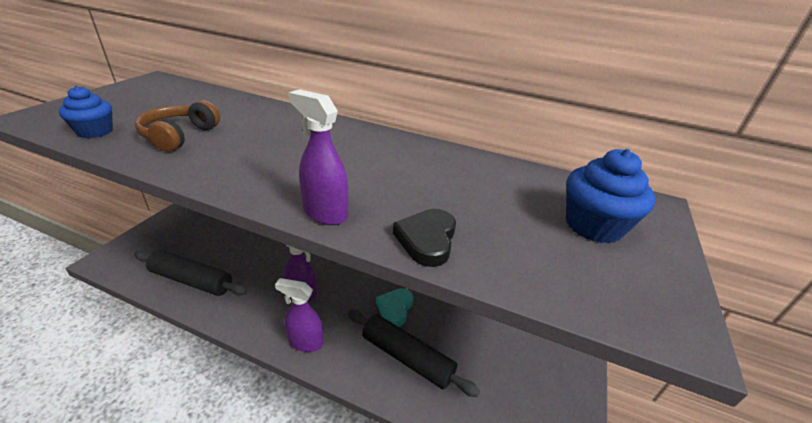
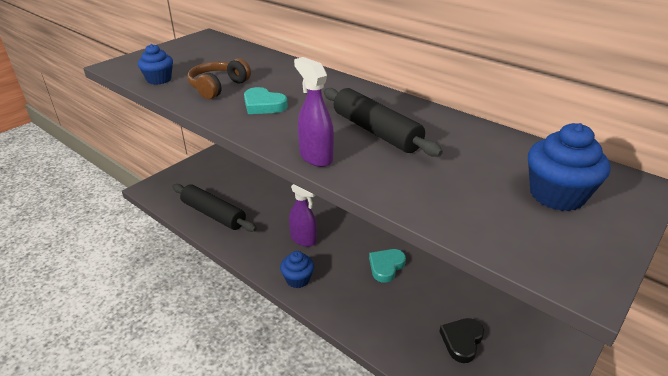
camera: 20 degrees right, 0 degrees up
(243, 154) = (263, 105): none -> turquoise heart
(305, 342) = (298, 279): purple spray bottle -> blue cupcake
(407, 357) = (386, 309): black rolling pin -> black rolling pin (376, 131)
(427, 240) = (392, 187): black heart -> black heart (462, 341)

